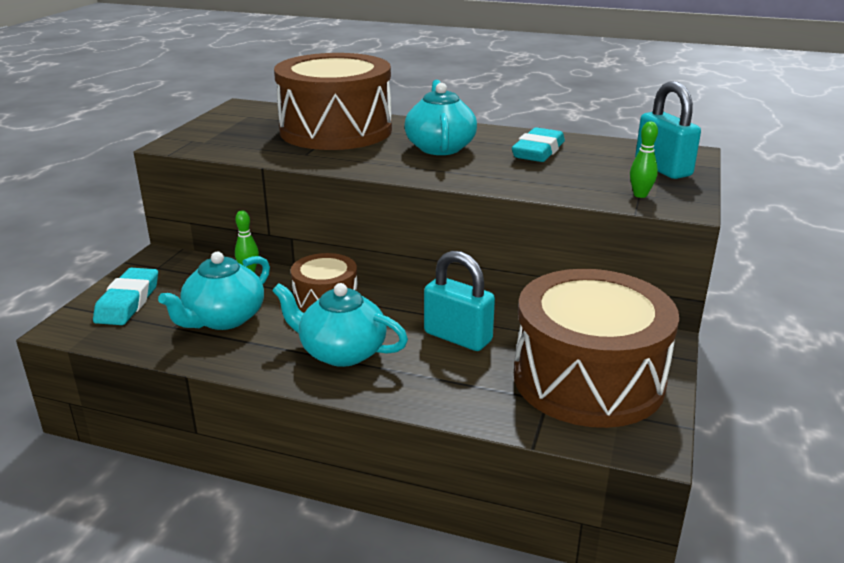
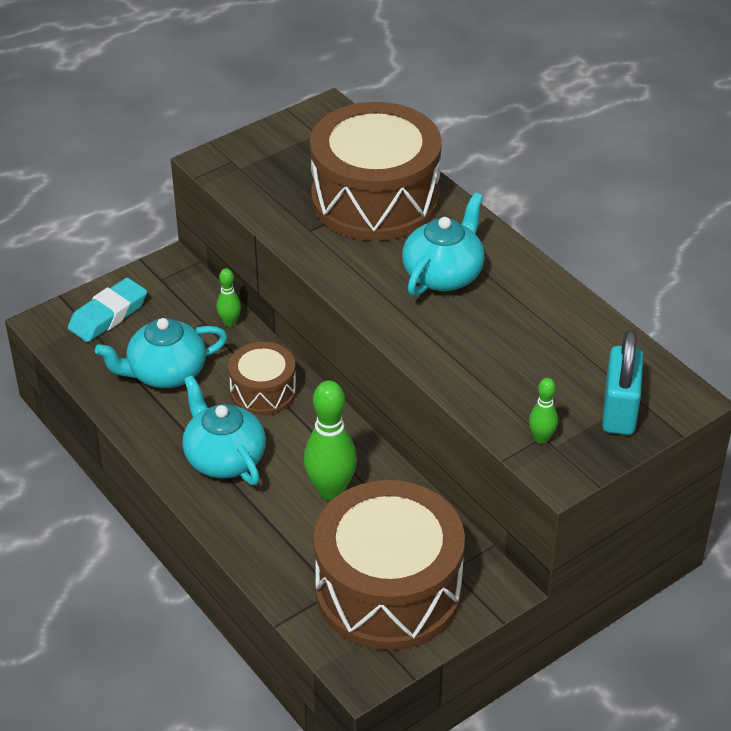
camera: 35 degrees right, 15 degrees up
(458, 337) = (331, 490): turquoise padlock -> green bowling pin
(538, 151) = (531, 325): turquoise eraser -> none

